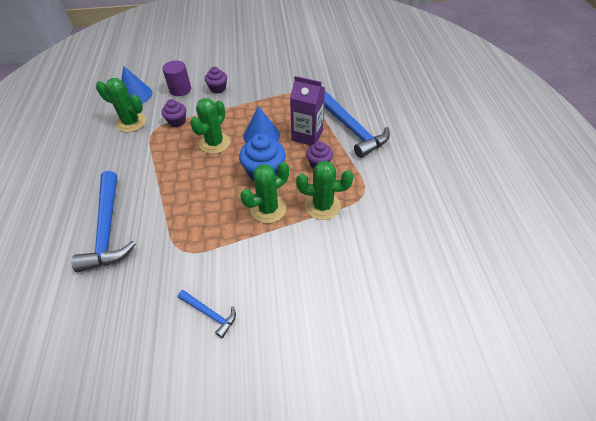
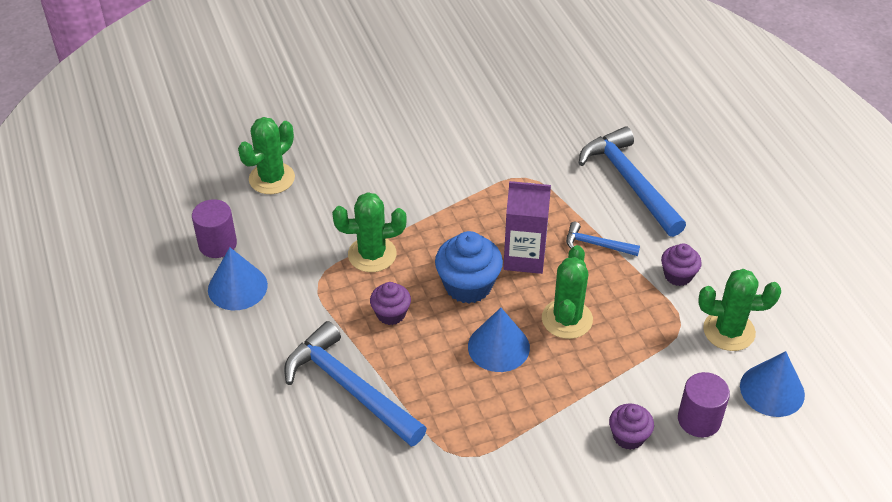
camera: 165 degrees right, 5 degrees down
(177, 121) = (654, 347): purple cupcake -> purple cupcake (678, 275)
(210, 314) = (463, 132): blue hammer -> blue hammer (596, 244)
(268, 209) = (443, 238): green cactus -> green cactus (272, 178)
(307, 135) = (422, 361): purple carton -> purple carton (524, 257)
(421, 199) = (237, 287): none -> blue cone
(439, 236) = (217, 244): none -> purple cylinder

